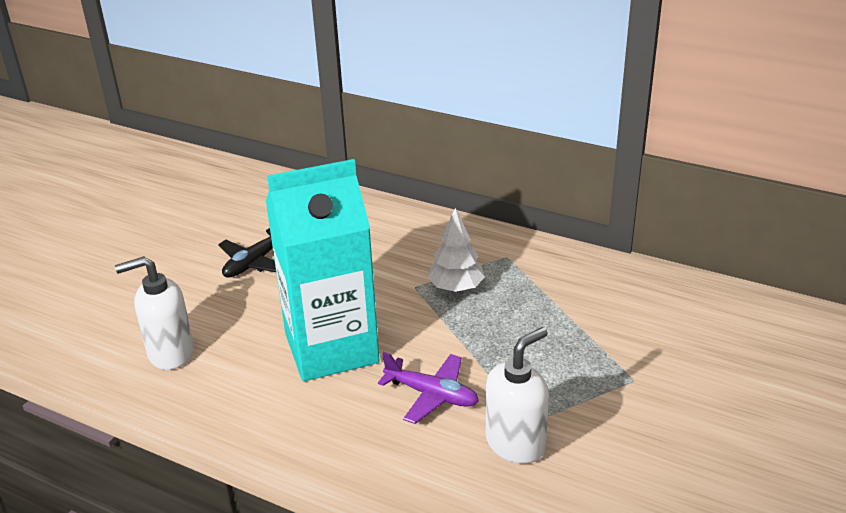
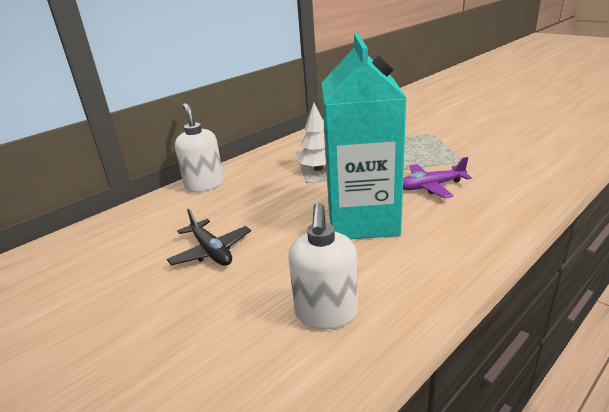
camera: 70 degrees left, 5 degrees down
(432, 395) = (430, 187): purple plane -> purple plane turned 150 degrees counterclockwise
(516, 443) = (482, 166): white soap dispenser -> white soap dispenser (204, 185)

